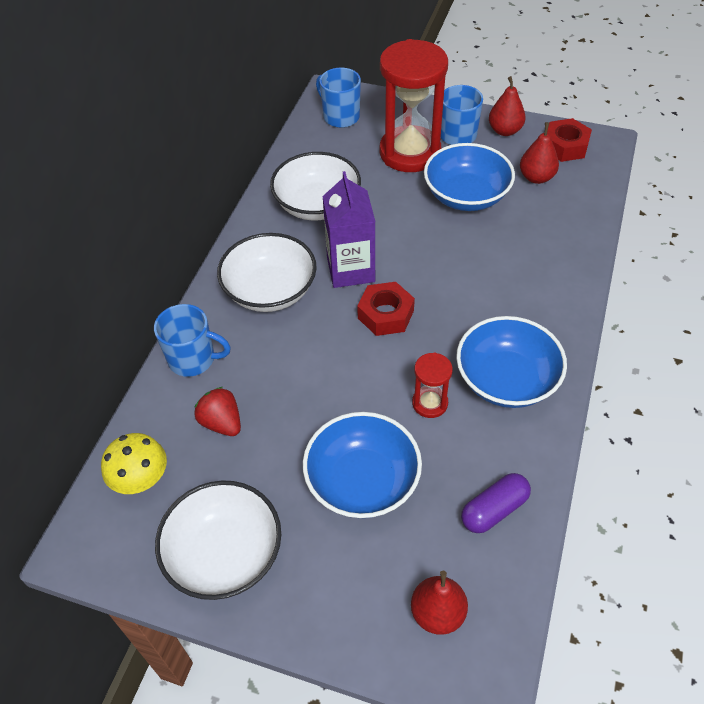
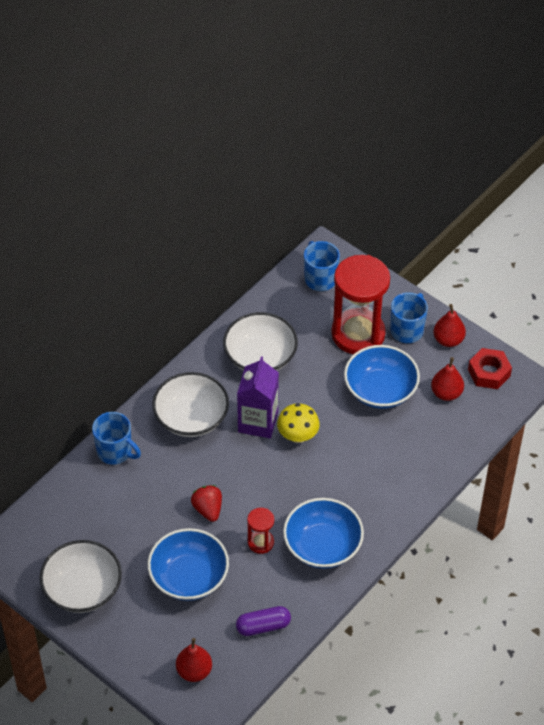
camera: 20 degrees right, 0 degrees up
(141, 480) = (49, 523): yellow mushroom -> yellow mushroom (298, 436)
(222, 422) = (116, 504): red strawberry -> red strawberry (208, 509)
(385, 314) = (265, 467): red nut -> none

